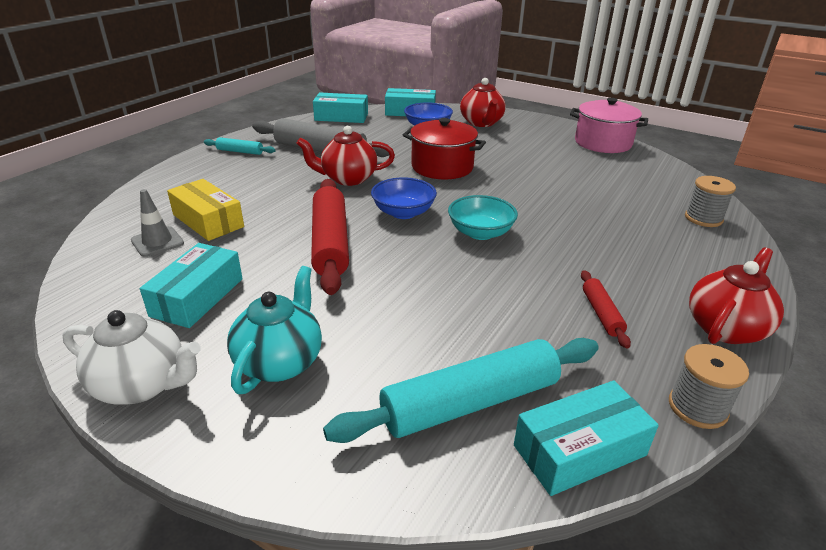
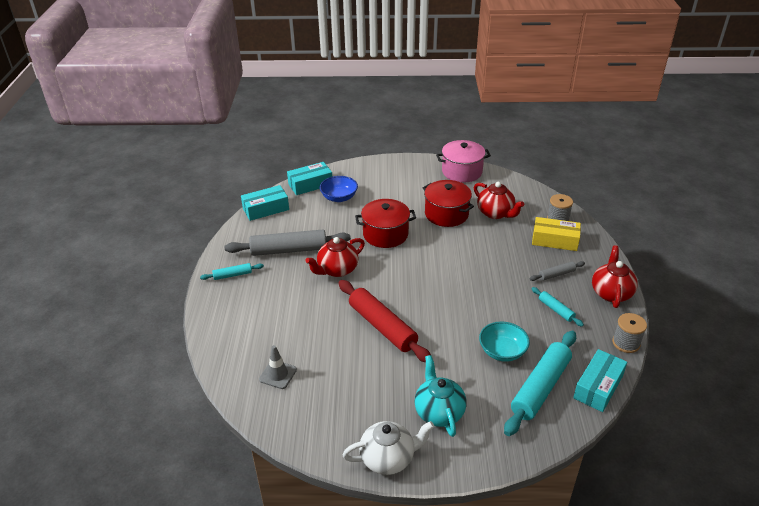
camera: 30 degrees left, 5 degrees up
(197, 297) = (352, 398): turquoise box -> none
(208, 221) = (288, 344): yellow box -> yellow box (554, 240)
(403, 212) = (400, 284): blue bowl -> none
(480, 233) = (456, 281): turquoise bowl -> turquoise bowl (502, 351)
(481, 123) = (370, 179): red teapot -> red teapot (495, 213)
(540, 171) = (446, 214): none -> red pot
(601, 313) = (556, 310): red rolling pin -> turquoise rolling pin
(644, 274) = (556, 274): none -> grey rolling pin

